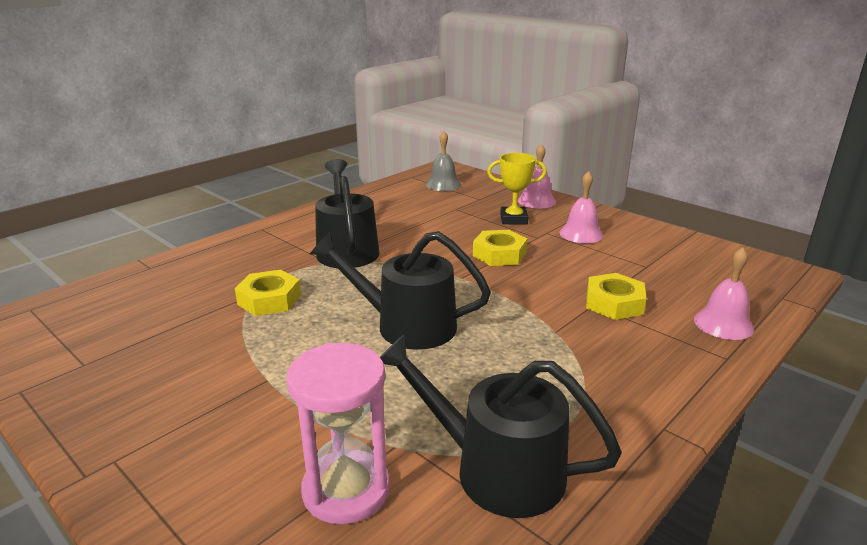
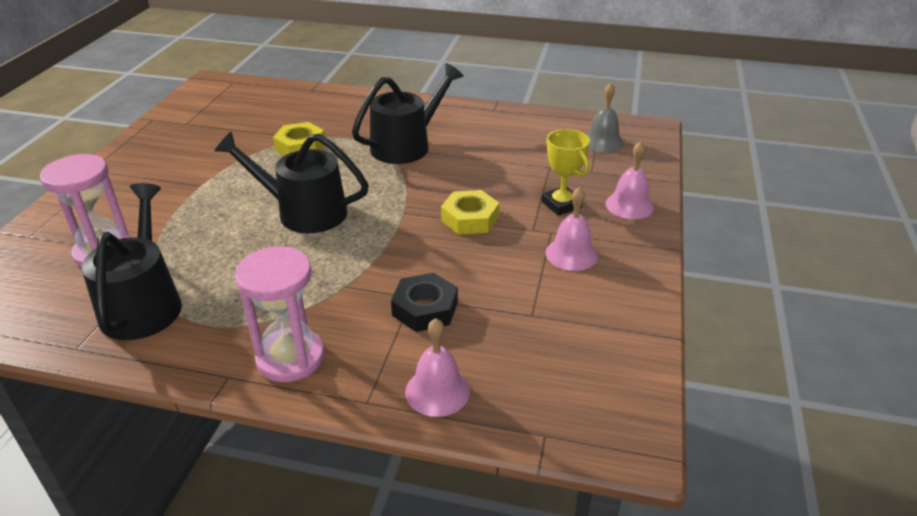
camera: 60 degrees right, 10 degrees up
(406, 325) = (304, 212): black watering can -> black watering can turned 60 degrees counterclockwise
(614, 303) = (425, 309): yellow nut -> black nut
(651, 384) = (290, 358): none -> pink hourglass

